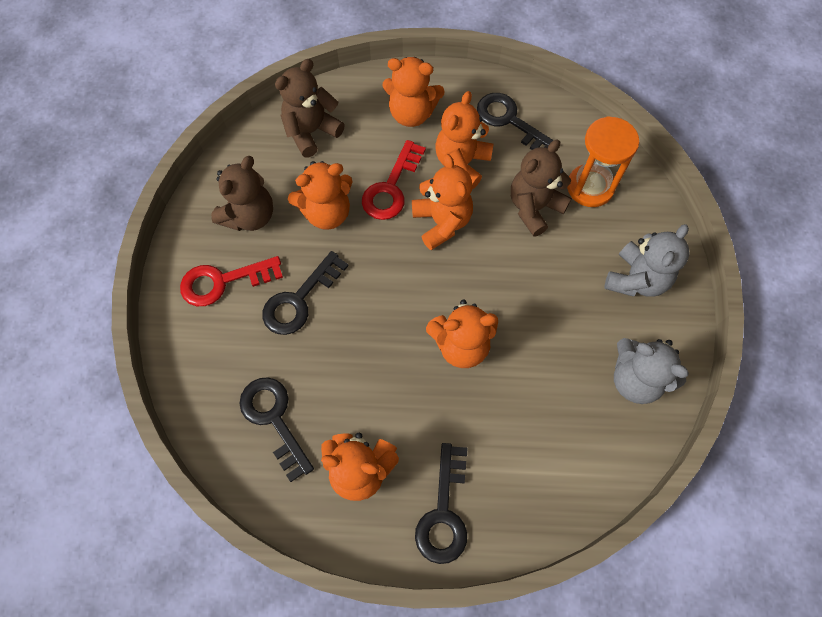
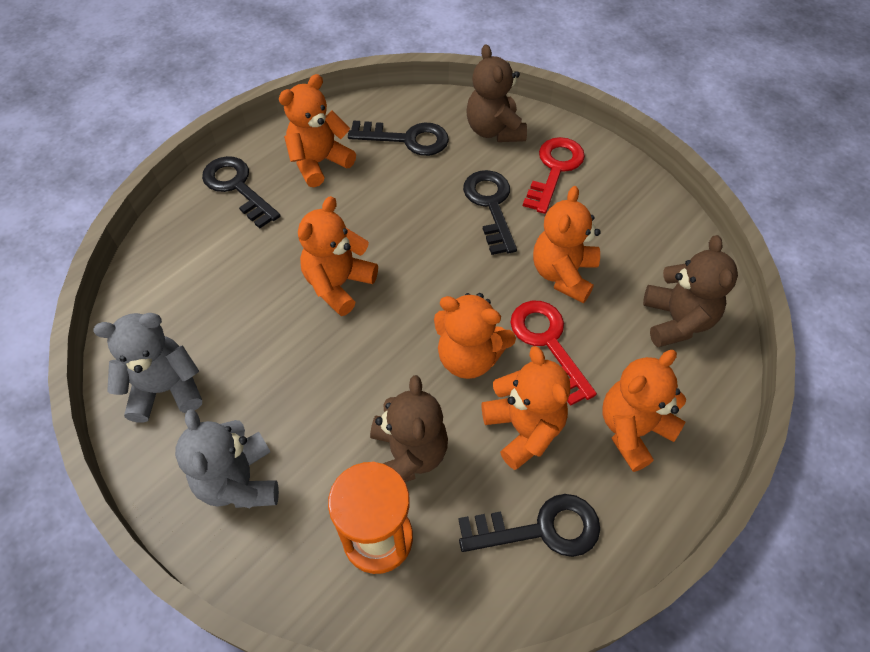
camera: 130 degrees right, 10 degrees down
(249, 216) = (608, 219): brown teddy bear -> brown teddy bear (494, 130)

